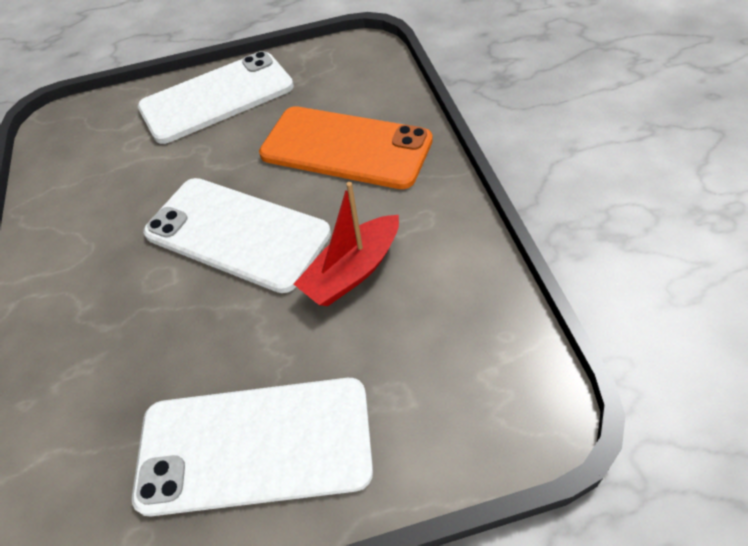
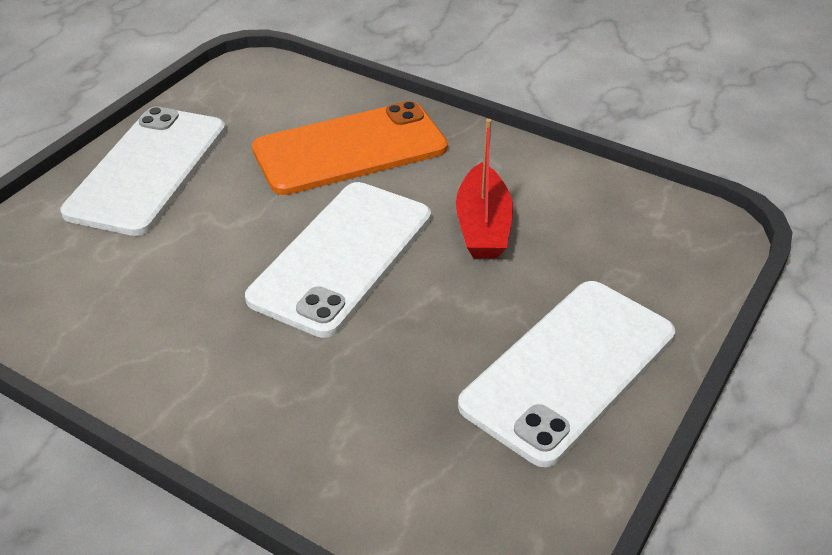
camera: 50 degrees left, 10 degrees down
(237, 233) = (342, 257): white phone -> white phone turned 45 degrees counterclockwise

